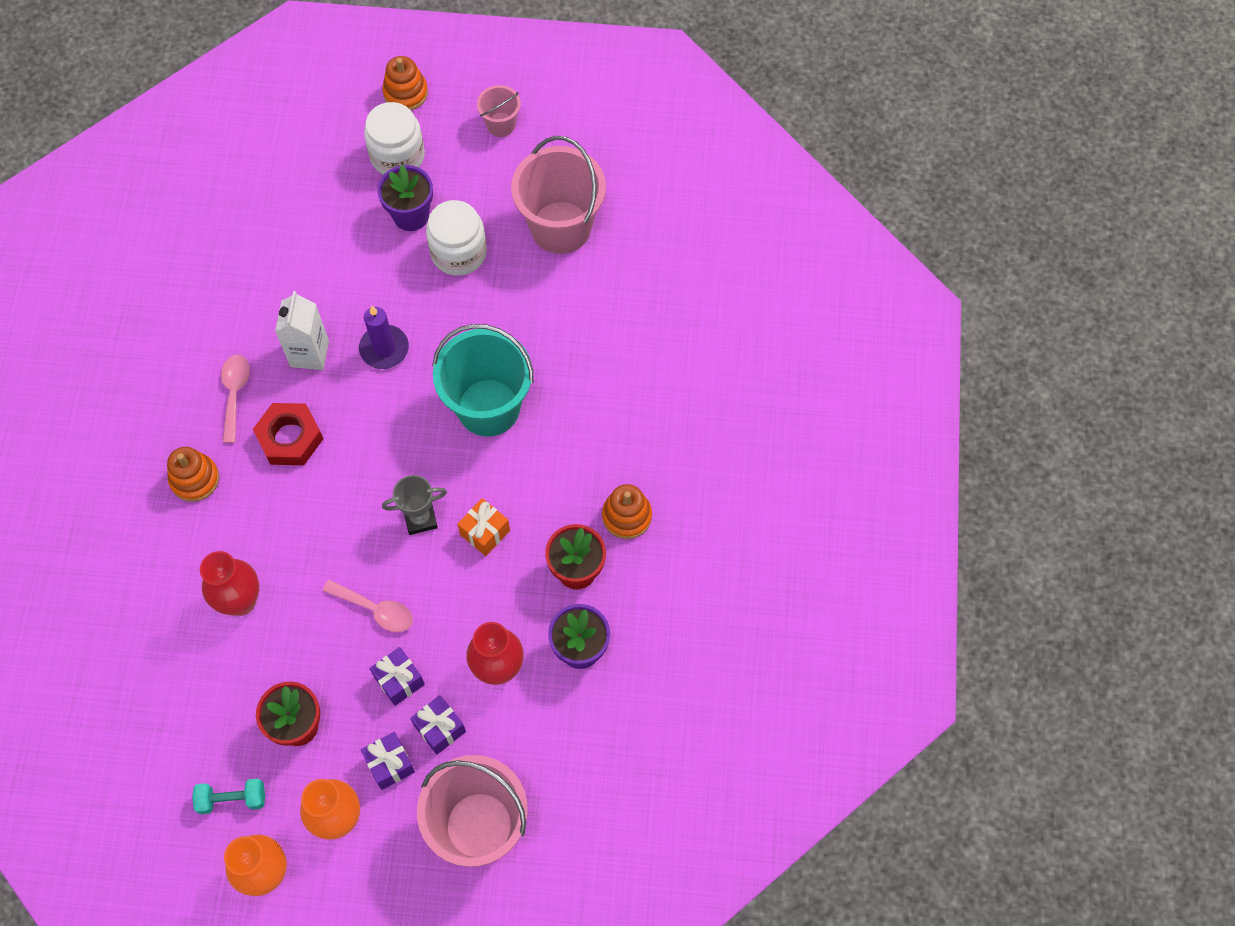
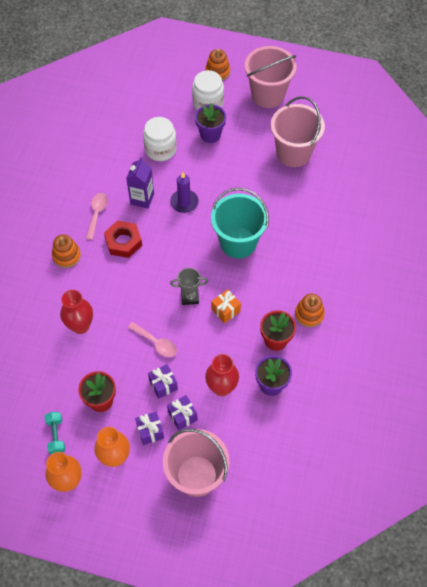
camera: 10 degrees right, 5 degrees down
(232, 799) = (56, 435): turquoise dumbbell -> turquoise dumbbell turned 75 degrees clockwise
(309, 353) = (142, 199): white carton -> purple carton
(458, 252) = (234, 158): white jar -> white jar (160, 149)
(501, 124) = (268, 95): pink bucket -> pink bucket, size x2.05

